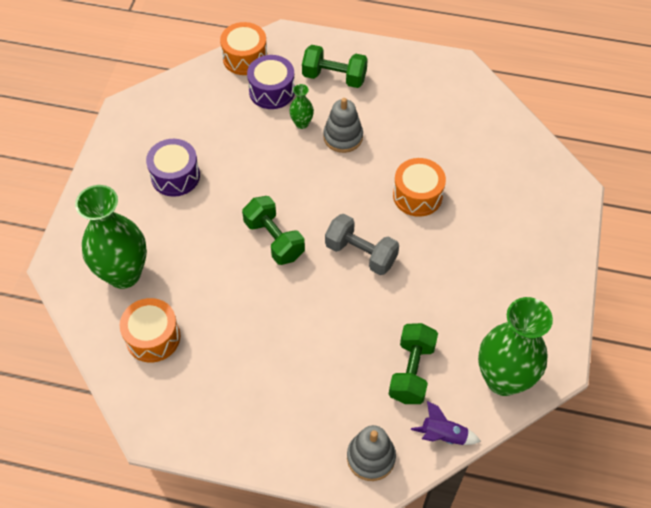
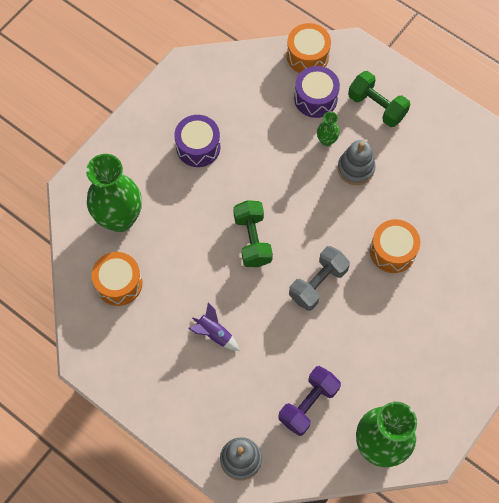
camera: 25 degrees right, 10 degrees up
(361, 253) = (318, 283): grey dumbbell -> grey dumbbell turned 75 degrees clockwise
(411, 371) = (308, 404): green dumbbell -> purple dumbbell
(443, 435) = (306, 468): purple rocket -> purple rocket (214, 333)

